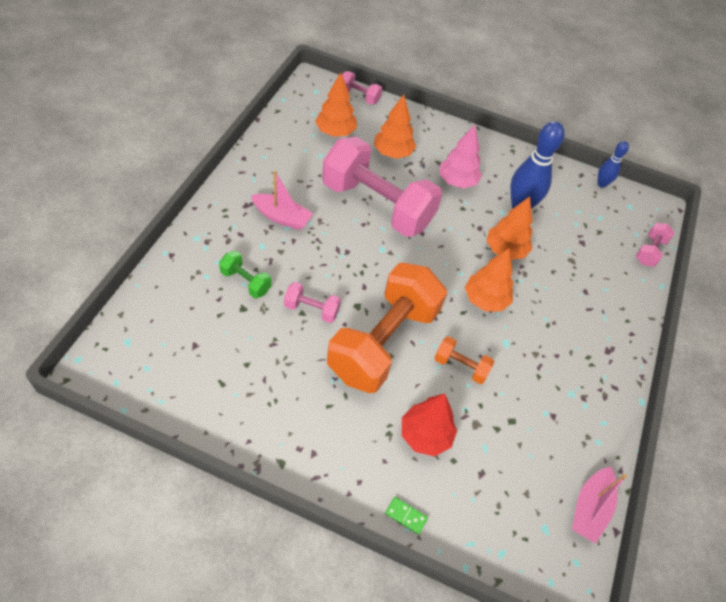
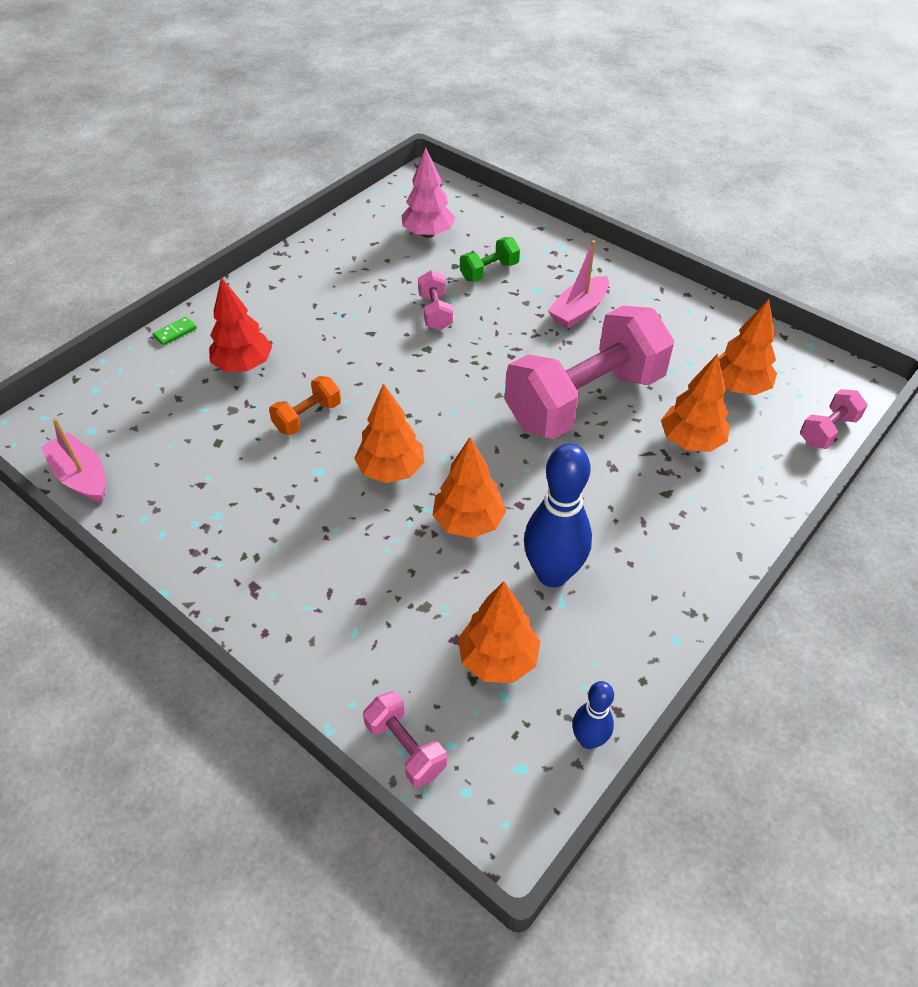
camera: 115 degrees right, 5 degrees down
(312, 309) = (435, 312): pink dumbbell -> pink dumbbell turned 45 degrees counterclockwise
(383, 342) = (370, 359): orange dumbbell -> none
(457, 181) = (621, 504): pink tree -> pink tree (428, 234)
(582, 223) = (498, 659): none -> orange tree

